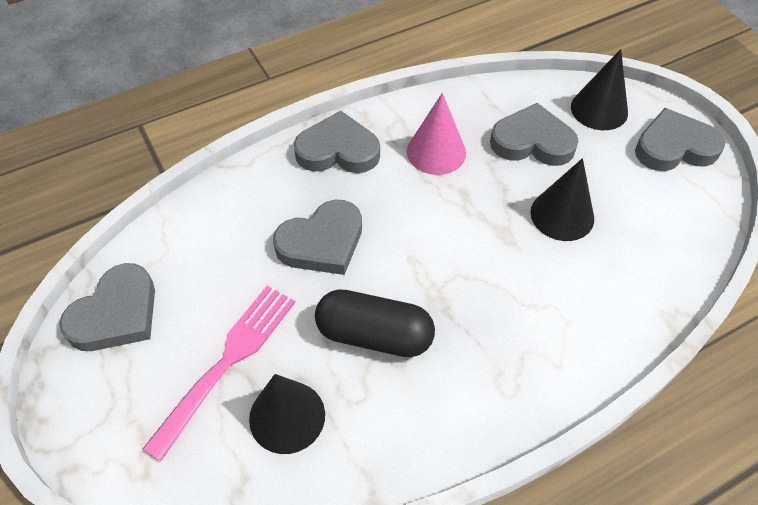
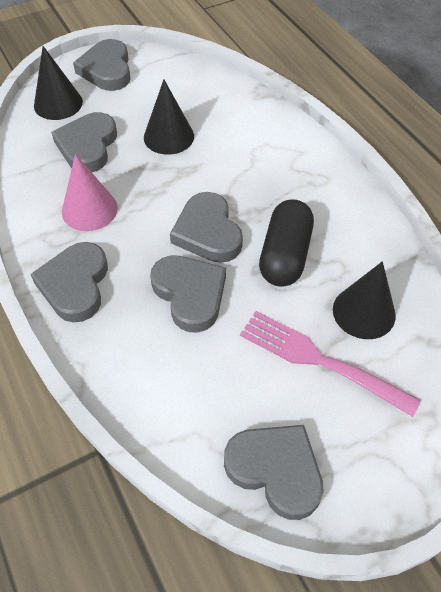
camera: 90 degrees left, 0 degrees up
(408, 257) = (208, 232): none -> grey heart

